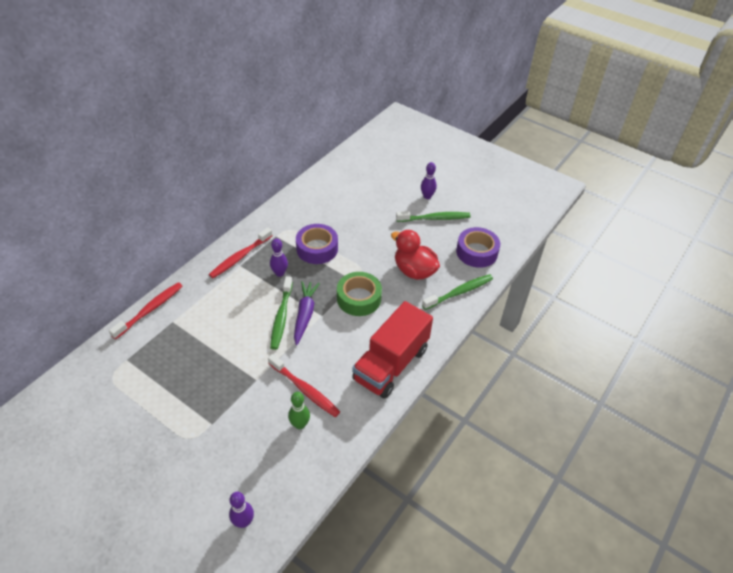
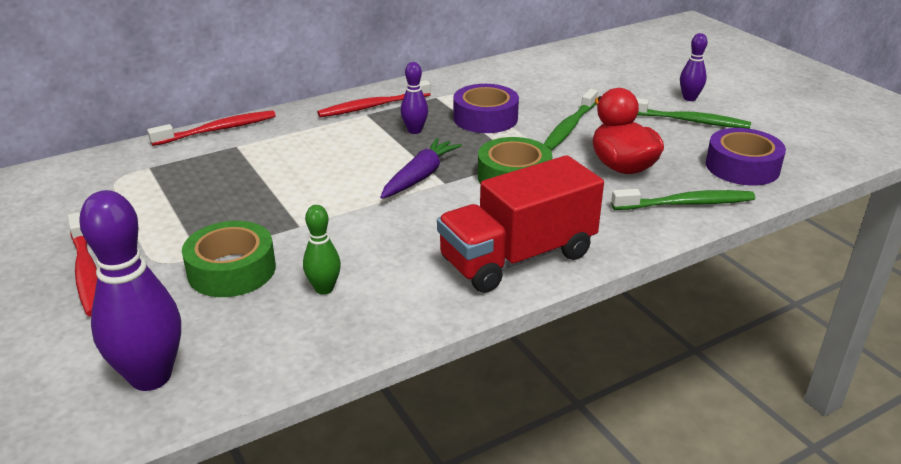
camera: 25 degrees right, 15 degrees down
(238, 429) = (232, 270): none -> green tape
(243, 522) = (151, 377): purple bowling pin -> purple bowling pin, size x1.92
(281, 317) = (385, 171): green toothbrush -> green toothbrush (569, 127)
(305, 389) = (361, 253): red toothbrush -> red toothbrush (86, 272)

